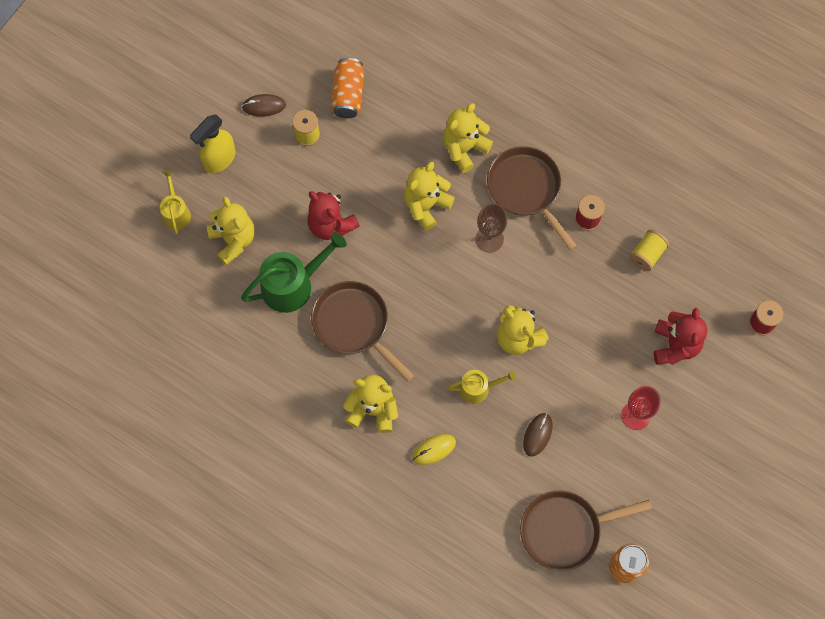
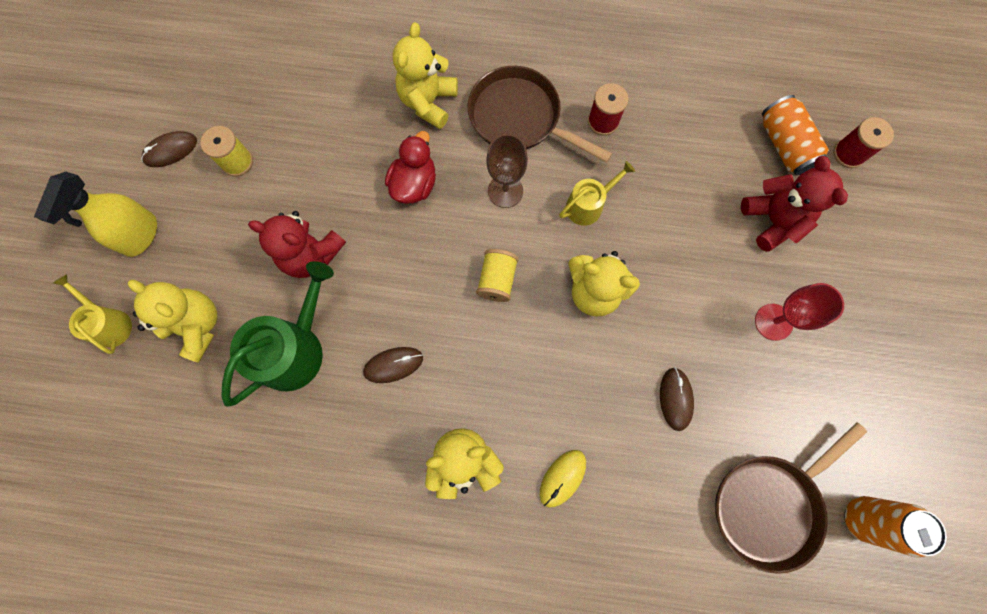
camera: 25 degrees left, 5 degrees up
(348, 94) = (267, 97): orange can -> orange can (784, 145)
(354, 325) = (393, 365): brown pan -> brown mouse
(426, 205) = (414, 184): yellow teddy bear -> red duck
(478, 388) = (578, 375): yellow watering can -> yellow watering can (588, 205)
(647, 254) = (687, 133): yellow spool -> yellow spool (497, 280)

